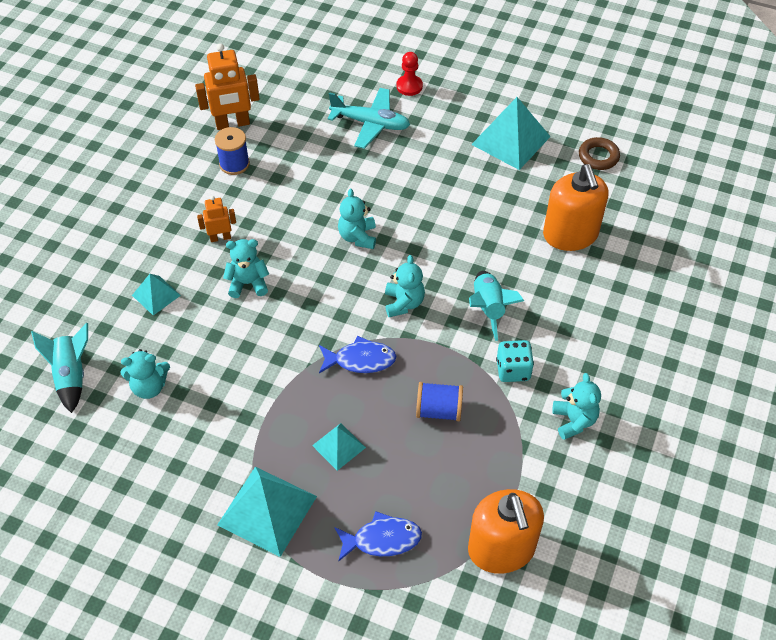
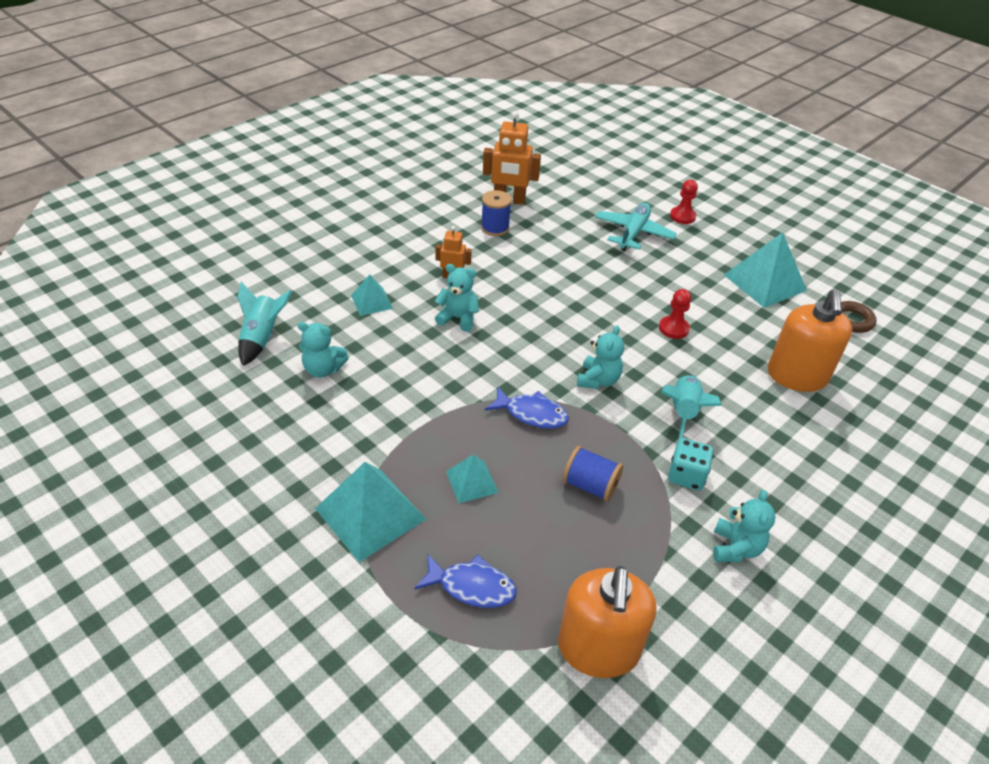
camera: 20 degrees right, 10 degrees down
(358, 237) = (579, 313): turquoise teddy bear -> none
(370, 123) = (633, 233): turquoise plane -> turquoise plane turned 105 degrees counterclockwise
(448, 222) = (673, 328): none -> red pawn

